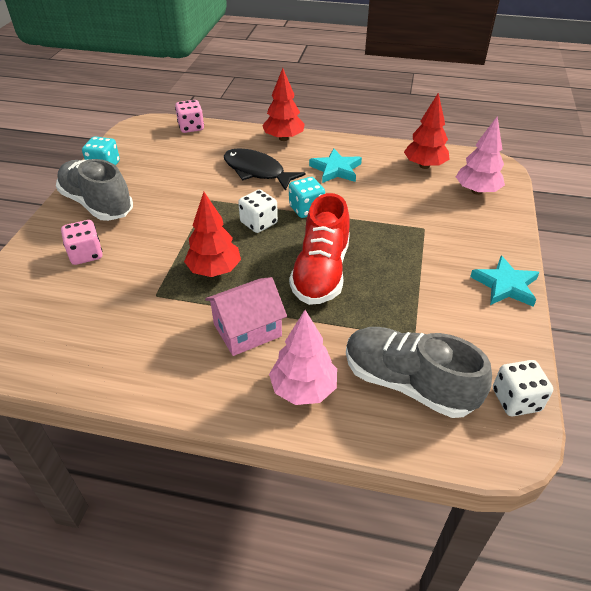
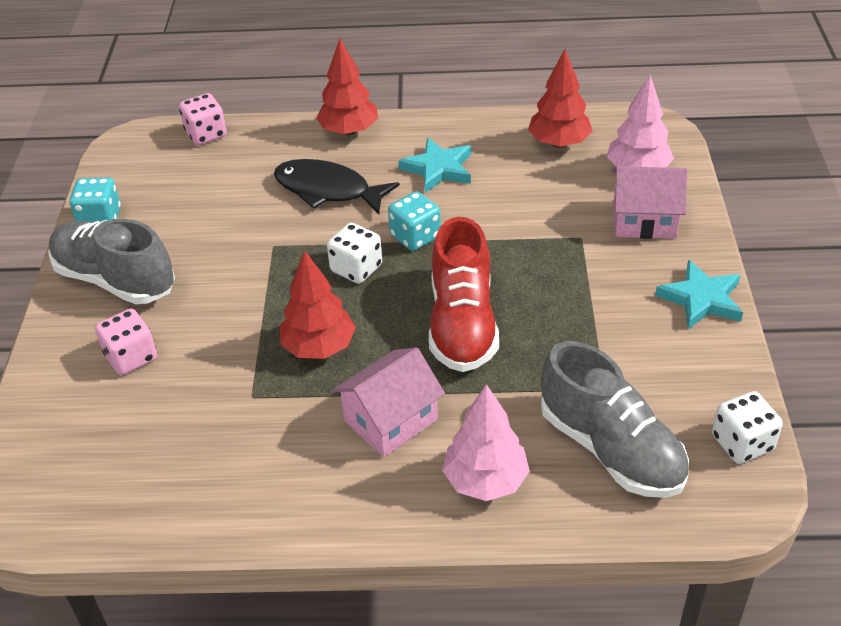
camera: 10 degrees left, 0 degrees up
(408, 383) = (611, 449): grey shoe -> grey shoe turned 150 degrees counterclockwise
(474, 224) = (644, 220): none -> pink house

